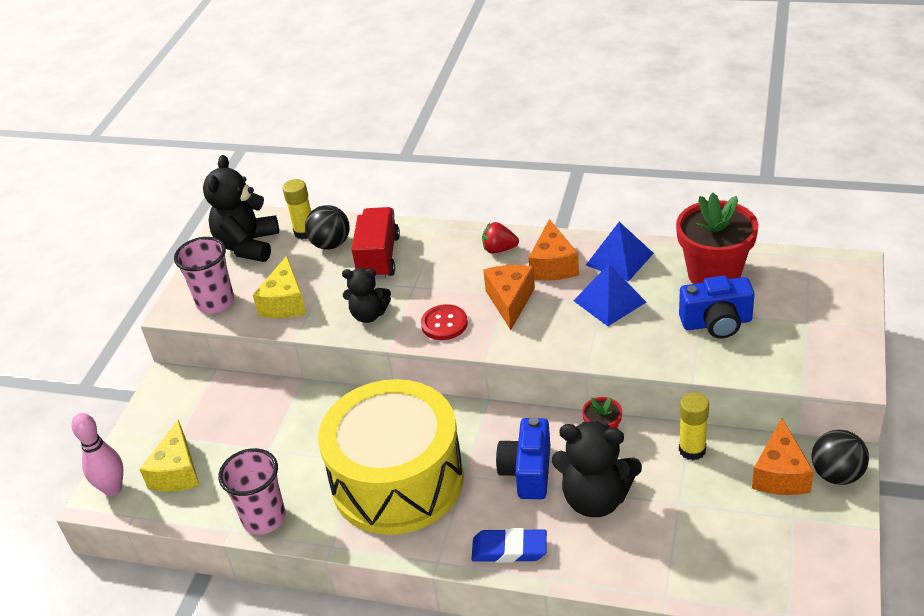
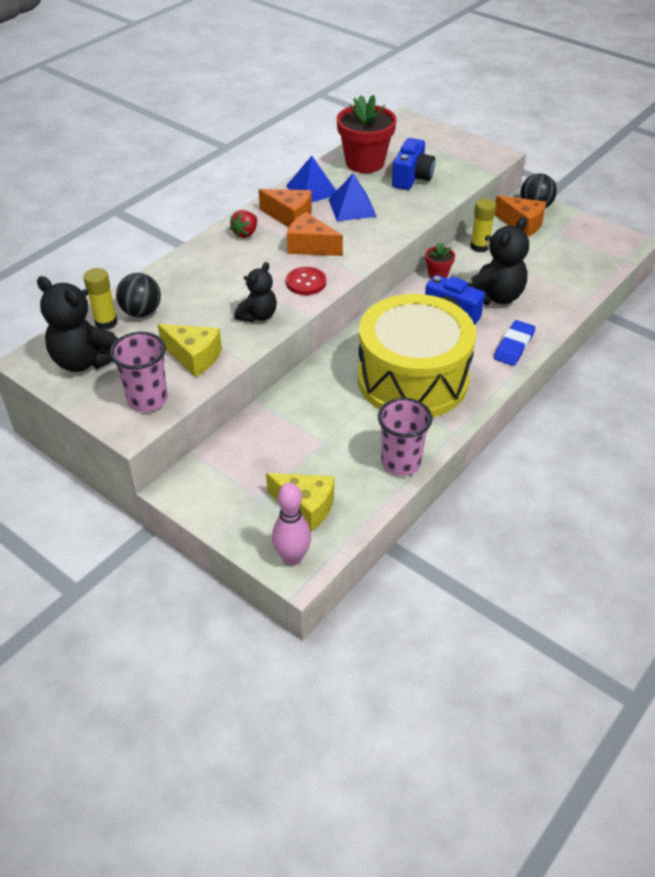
camera: 70 degrees left, 5 degrees up
(378, 257) = (189, 292): red truck -> none

